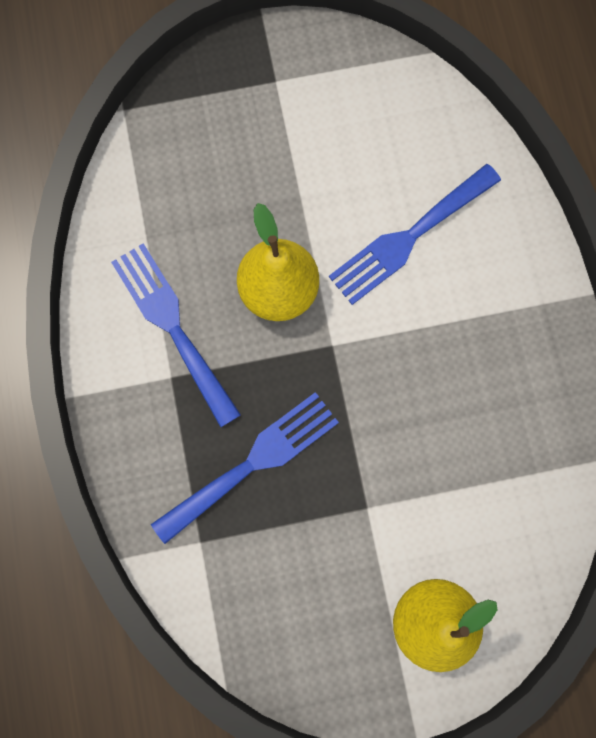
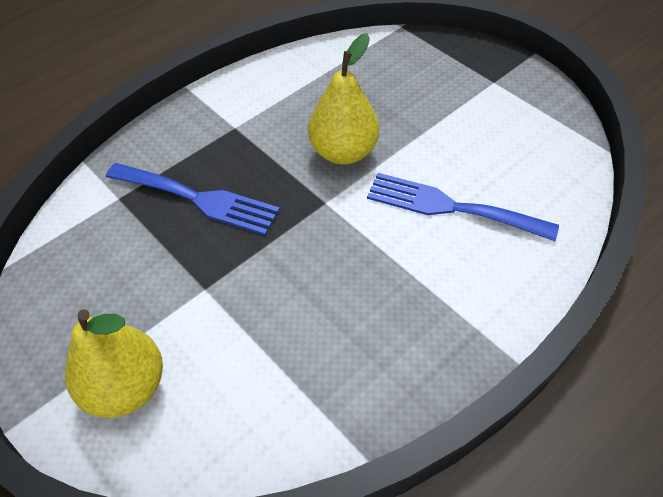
camera: 60 degrees right, 25 degrees down
(172, 326) = (272, 111): blue fork -> none

